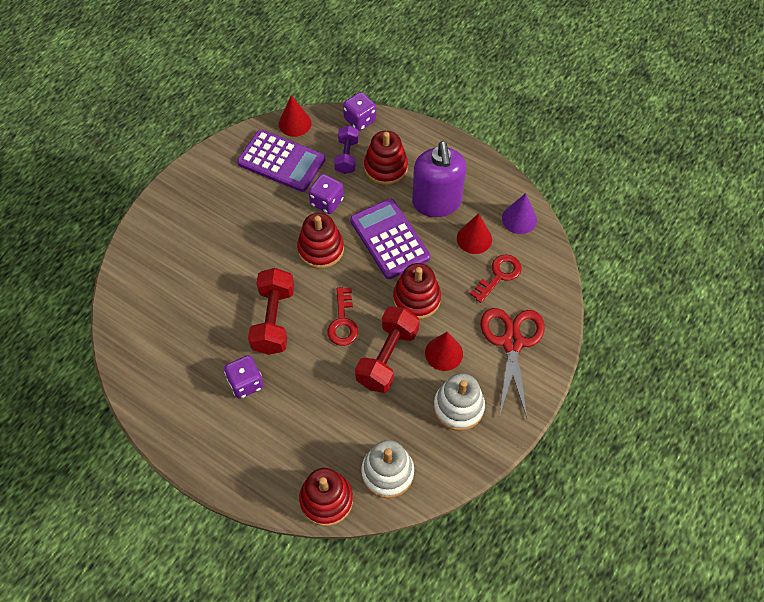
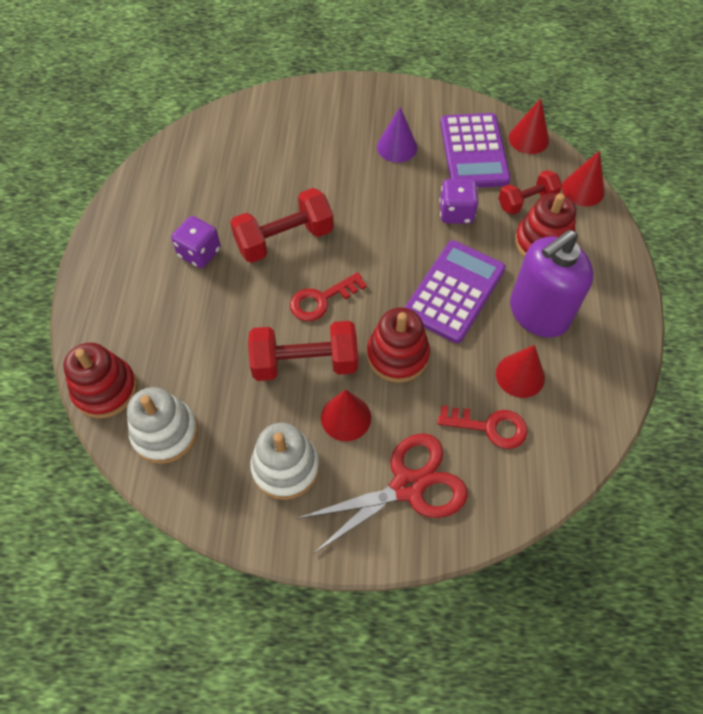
camera: 60 degrees right, 0 degrees up
(321, 249) = (395, 236): red stacking toy -> none
(347, 156) = (527, 202): purple dumbbell -> red dumbbell
(360, 120) = (583, 189): purple dice -> red cone
(519, 219) = (586, 411): purple cone -> purple cone (397, 147)

